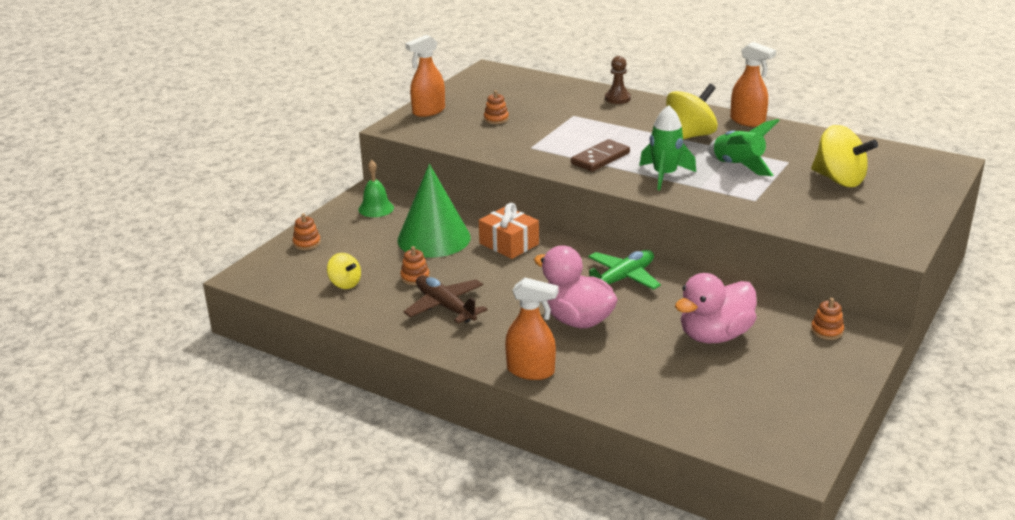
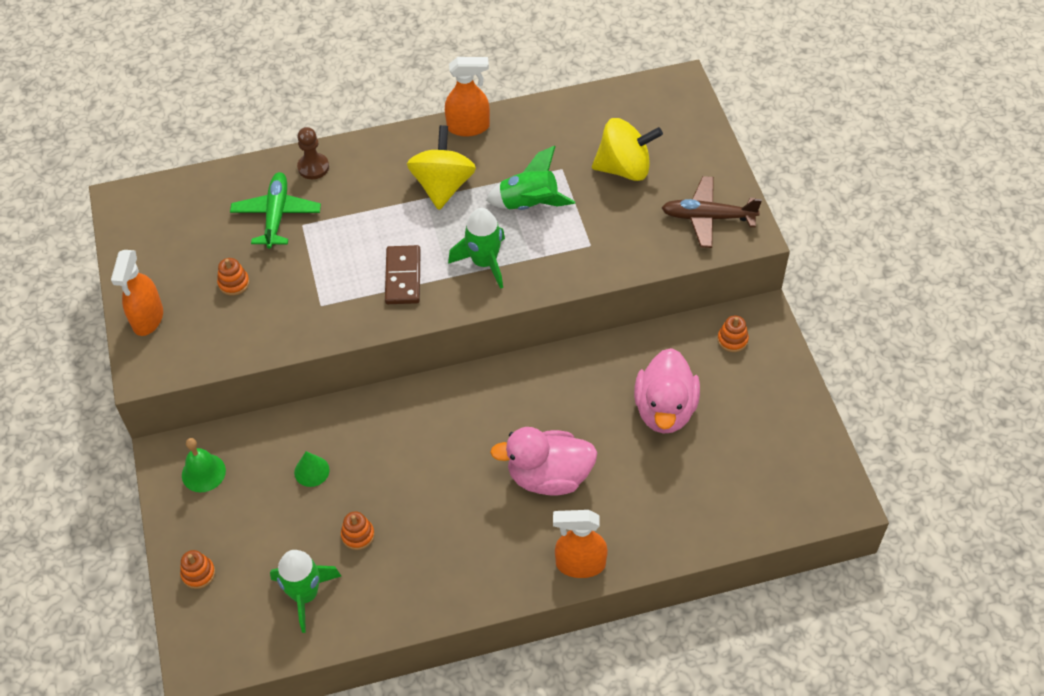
camera: 45 degrees left, 25 degrees up
(345, 284) = (305, 595): yellow spinning top -> green rocket
(434, 238) = (311, 471): green cone -> green cone, size x0.41
(445, 306) = (427, 549): brown plane -> brown plane (707, 217)
(509, 244) = (387, 425): orange gift -> none
(531, 371) = (580, 564): orange spray bottle -> orange spray bottle turned 150 degrees counterclockwise
(622, 279) = (529, 396): green plane -> green plane (276, 215)

